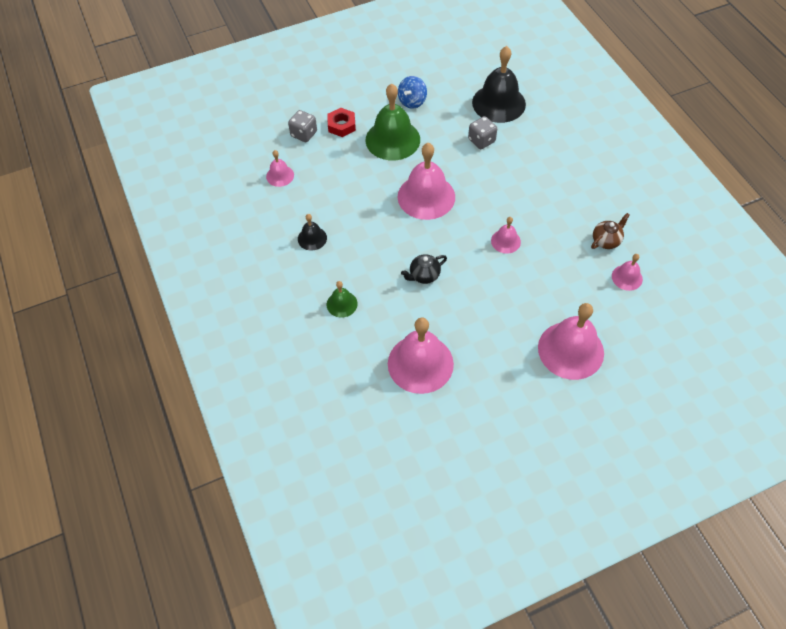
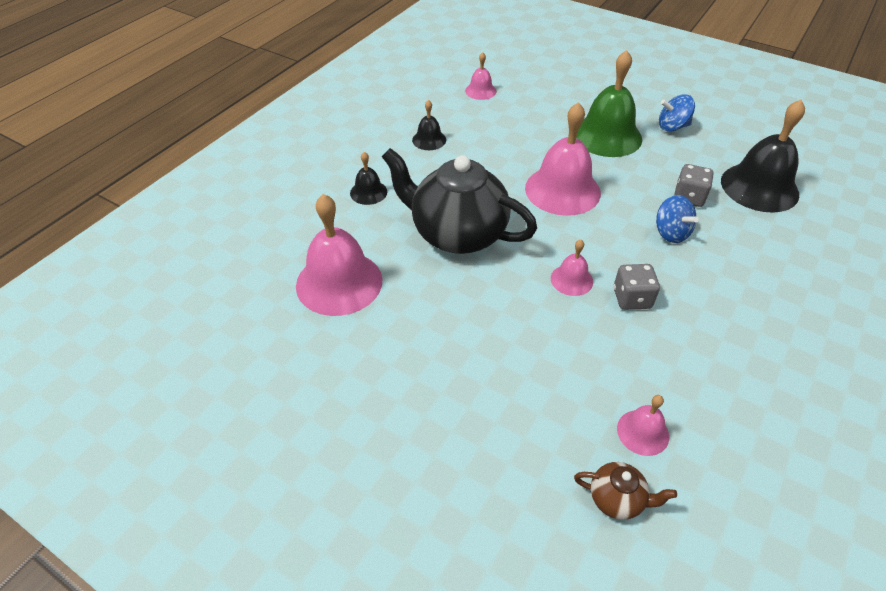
camera: 55 degrees right, 10 degrees down
(304, 134) = (544, 82): grey dice -> grey dice (632, 298)
(341, 125) = (582, 98): red nut -> none
(342, 304) = (368, 192): green bell -> black bell
(424, 275) = (457, 234): black teapot -> black teapot, size x2.37
(503, 170) = (670, 233): none -> blue spinning top
(570, 350) = (467, 418): pink bell -> none
(606, 241) = (678, 380): brown teapot -> brown teapot (617, 499)

